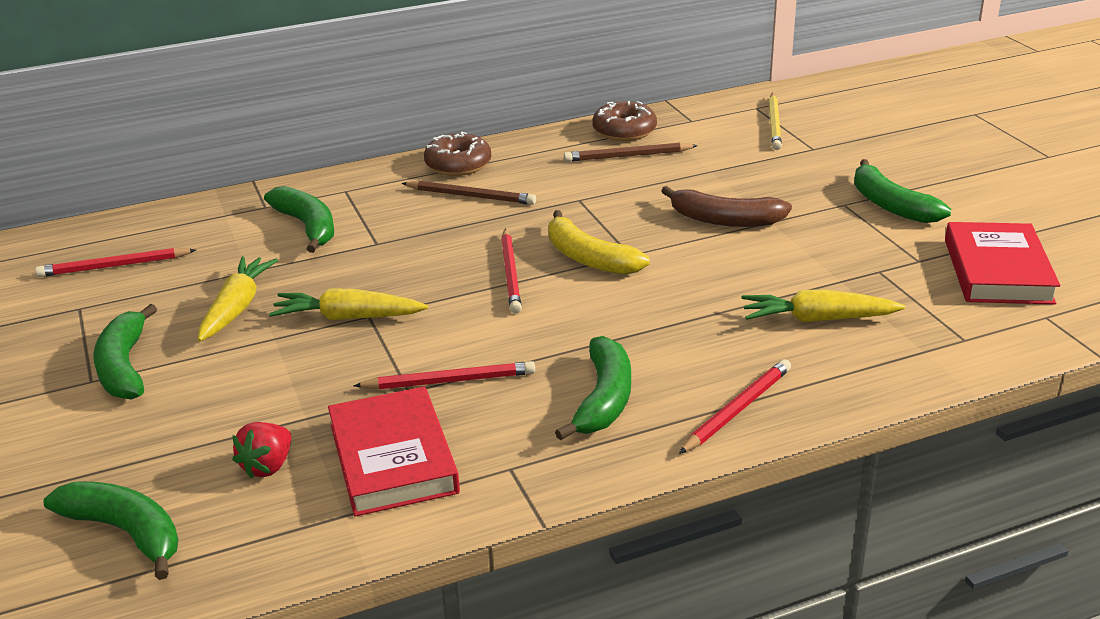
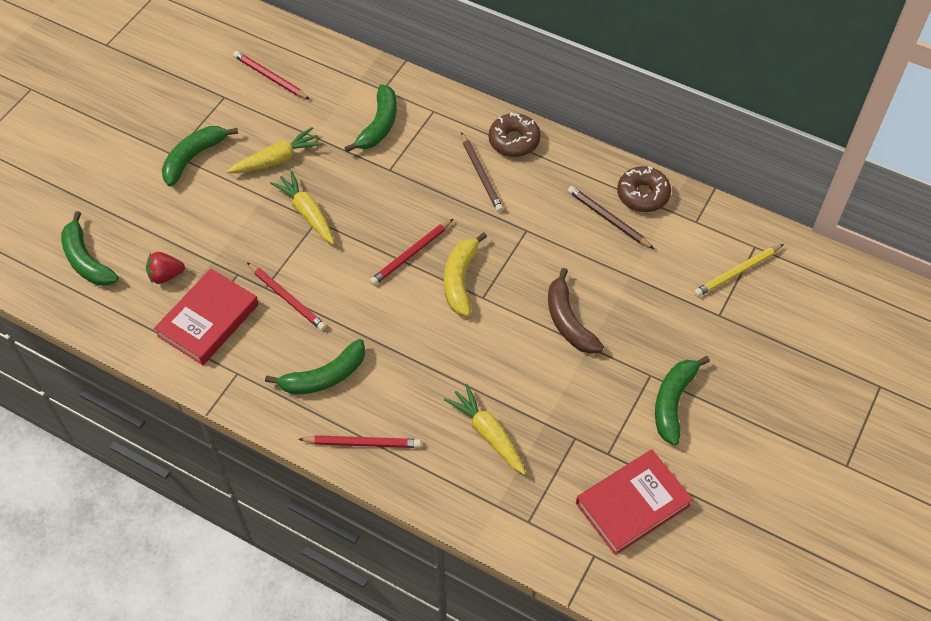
camera: 50 degrees right, 25 degrees up
(126, 532) = (86, 260): green banana -> green banana turned 150 degrees clockwise

